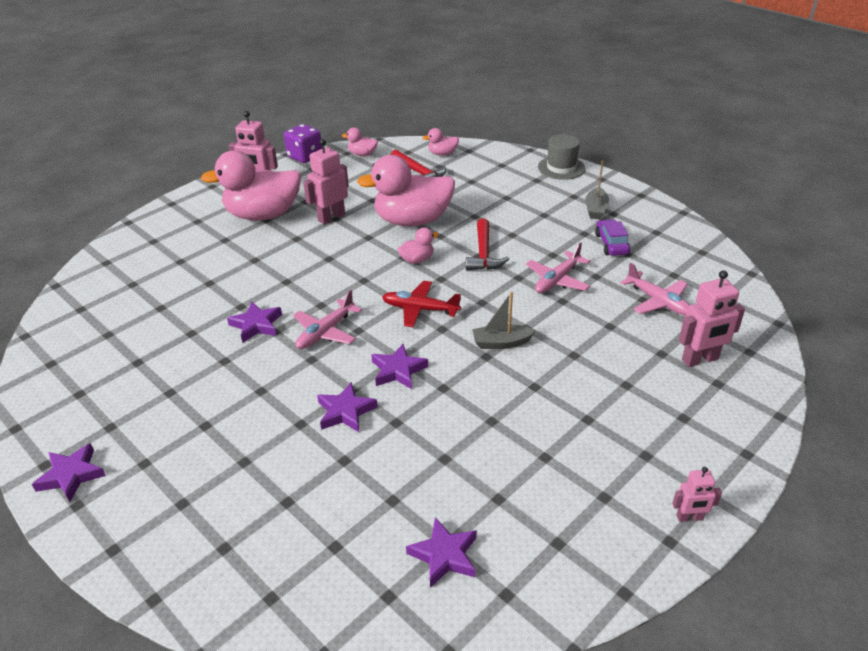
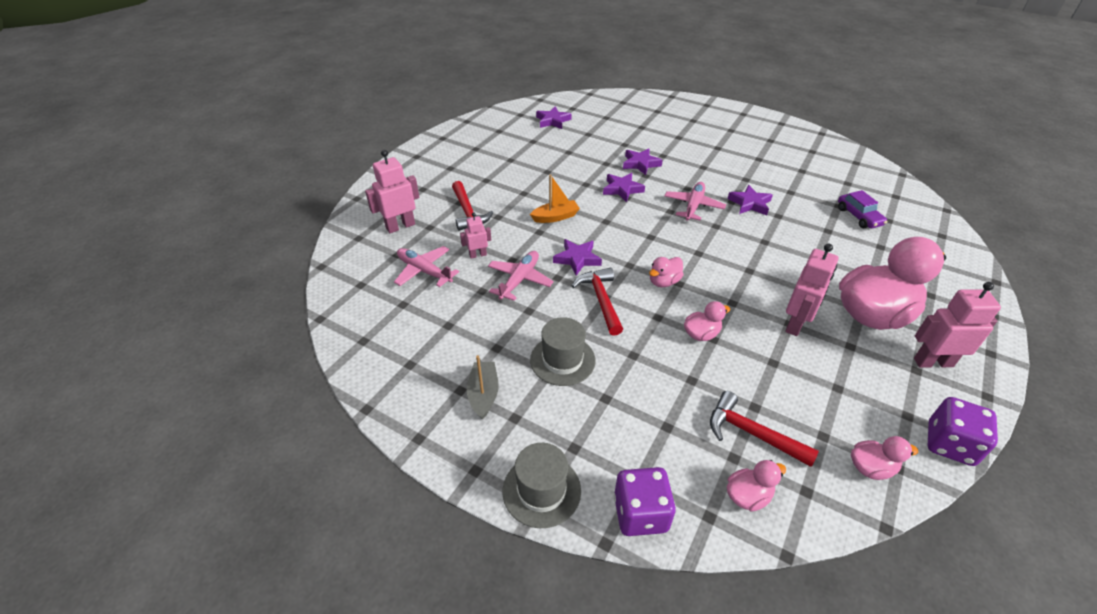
camera: 165 degrees right, 5 degrees up
(71, 475) = (761, 121): purple star -> purple star (577, 259)
(412, 221) = (701, 334): pink duck -> pink duck, size x0.44
(420, 309) = (632, 234): red plane -> none
(501, 343) = (555, 217): grey boat -> orange boat
(506, 155) = (640, 513): none -> purple dice
(531, 220) = (562, 360): none -> grey hat
(611, 244) = (465, 335): purple car -> purple car (859, 216)
(613, 367) = (468, 212): none -> red hammer
(689, 517) = (430, 147): pink robot -> pink robot (478, 255)

